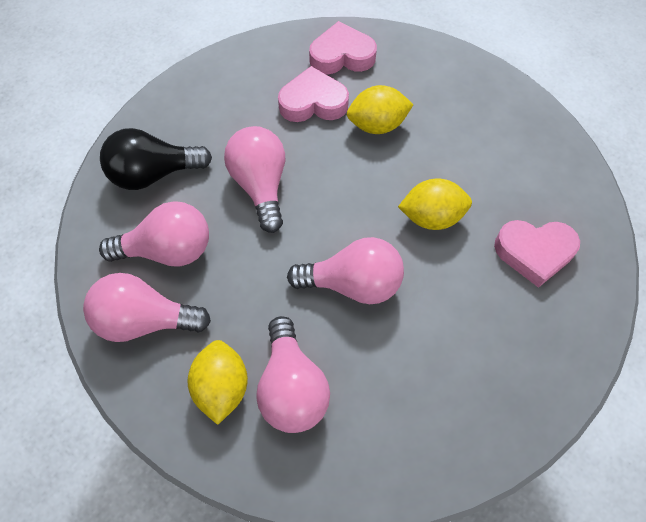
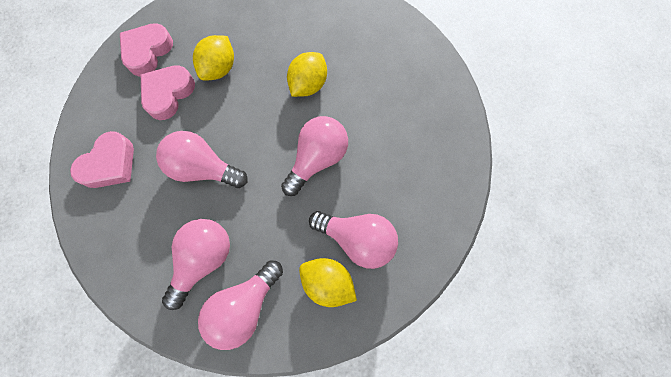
camera: 55 degrees left, 10 degrees up
(153, 173) = (133, 234): black light bulb -> none
(534, 253) = (372, 50): pink heart -> pink heart (110, 164)

